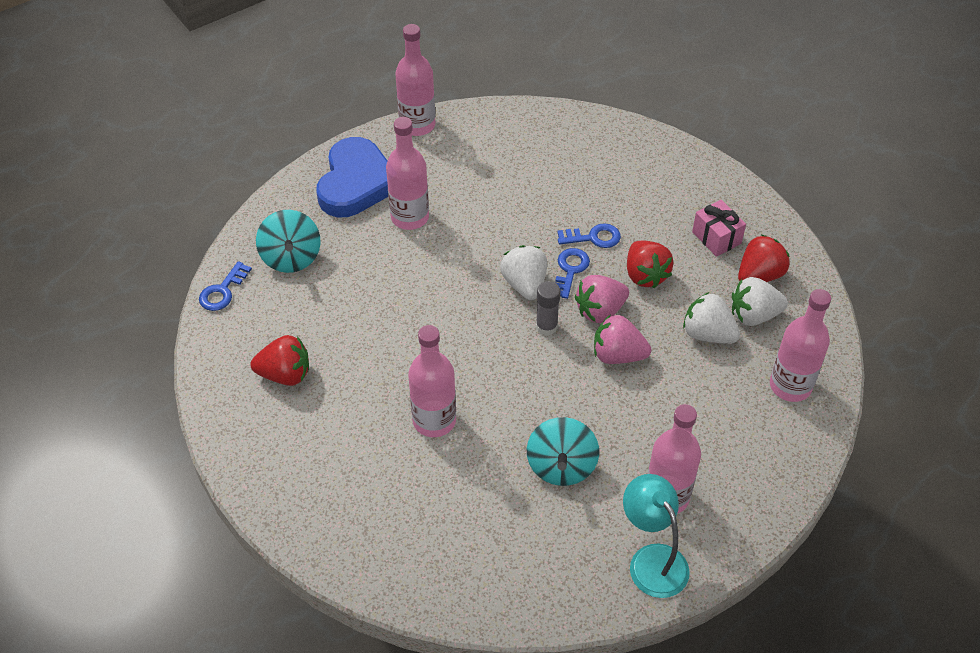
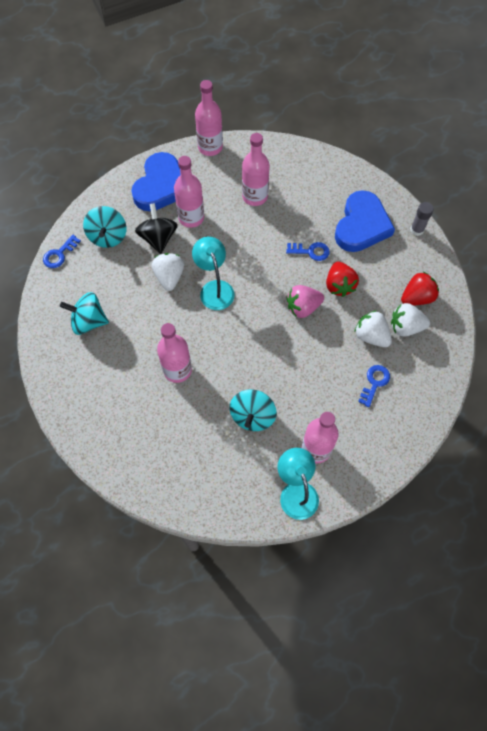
camera: 10 degrees right, 15 degrees up
(285, 374) = (88, 321): red strawberry -> turquoise spinning top
(367, 250) = (158, 238): none -> black spinning top
(465, 304) = (214, 288): none -> turquoise lamp
(524, 284) = (257, 280): white strawberry -> white strawberry (169, 277)
(546, 327) = (264, 313): grey glue stick -> grey glue stick (417, 230)
(570, 270) = (289, 274): blue key -> blue key (374, 383)
(618, 355) = (307, 342): pink strawberry -> none
(657, 195) = (361, 225): none -> blue heart
(716, 238) = (394, 264): pink gift -> none
(790, 386) = (417, 383): pink bottle -> pink bottle (255, 196)

